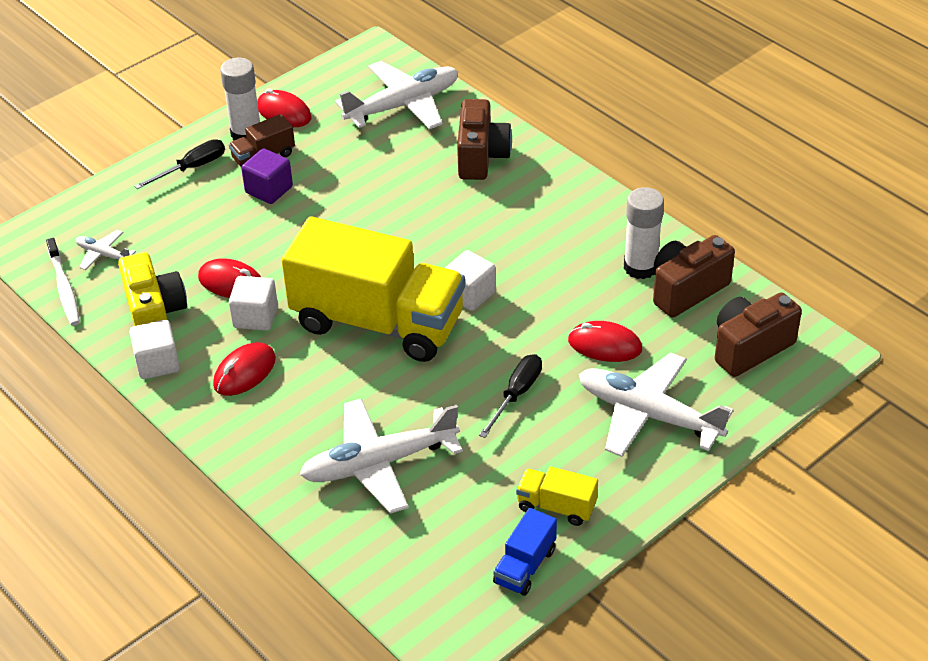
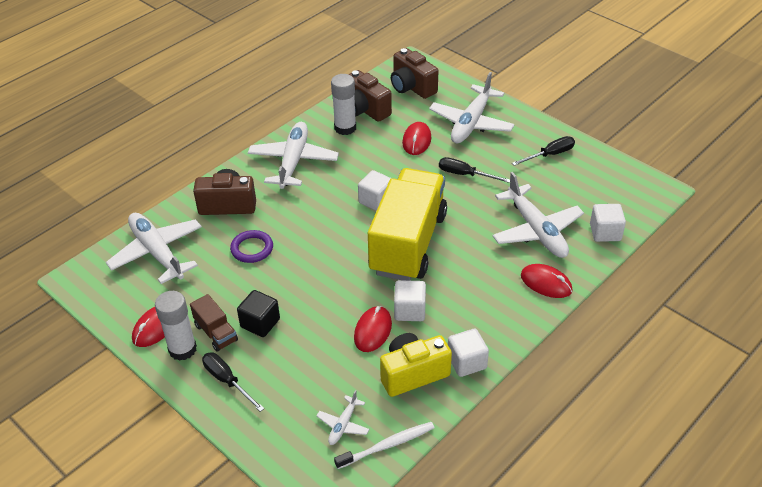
camera: 95 degrees left, 0 degrees up
(244, 372) = (467, 308): red mouse -> red mouse (546, 283)
(269, 190) = (260, 323): purple cube -> black cube
(359, 547) = (605, 232): none -> white cube
(395, 180) = (252, 249): none -> purple ring
(525, 566) = (596, 164): blue truck -> none
(556, 506) = (549, 155): yellow truck -> black screwdriver
(565, 214) = (293, 161): none -> white plane

